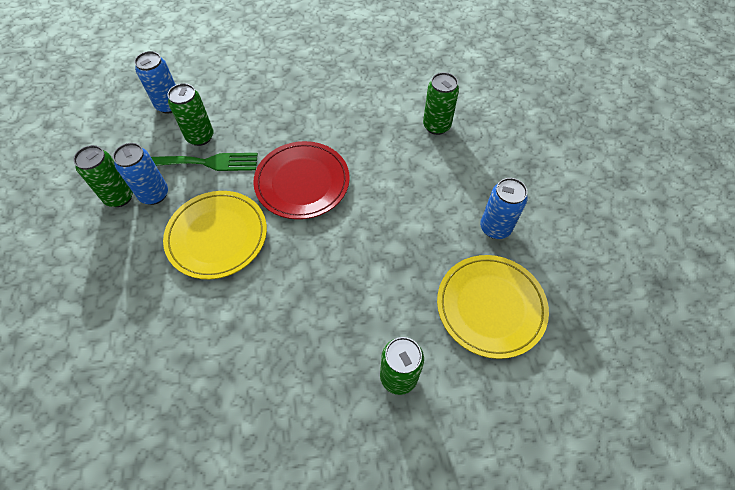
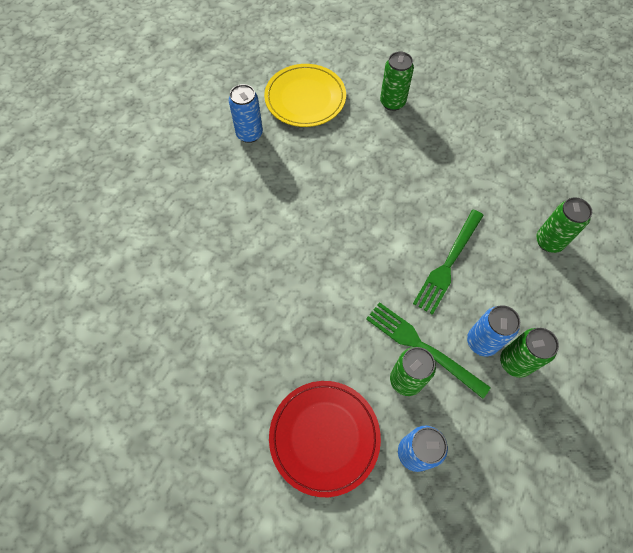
camera: 140 degrees left, 5 degrees up
(217, 236) = (448, 263): yellow plate -> green fork
(302, 182) = (349, 262): red plate -> red plate (324, 437)
(436, 126) = (197, 234): green can -> green can (549, 241)

